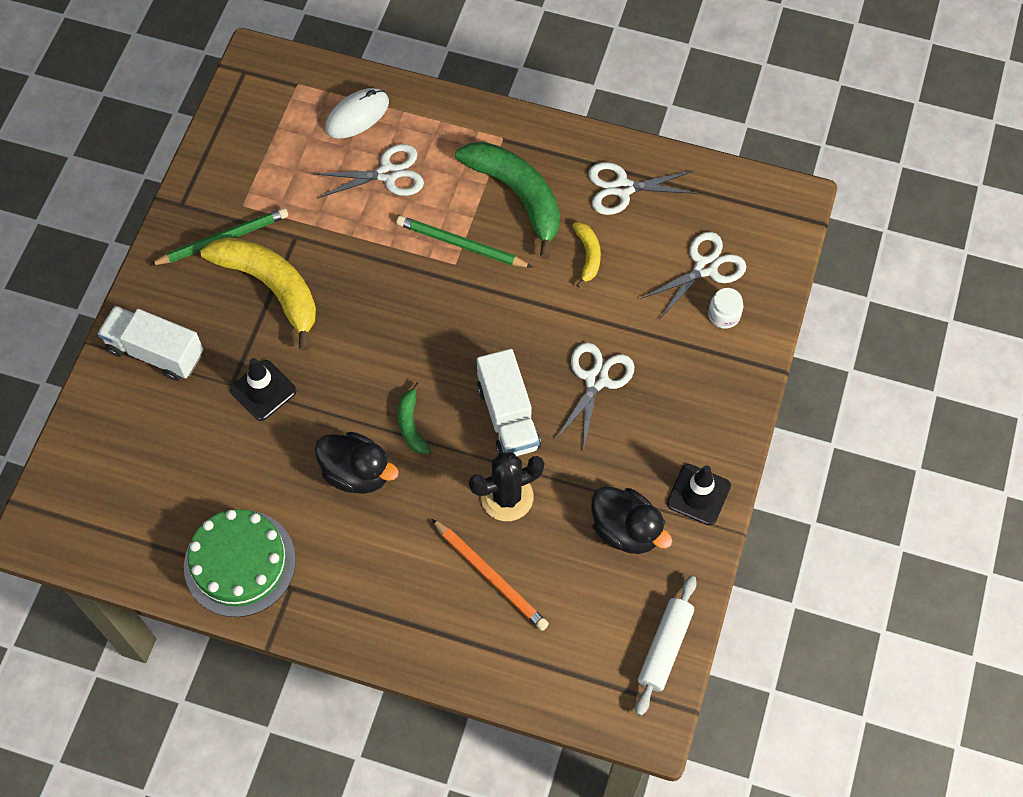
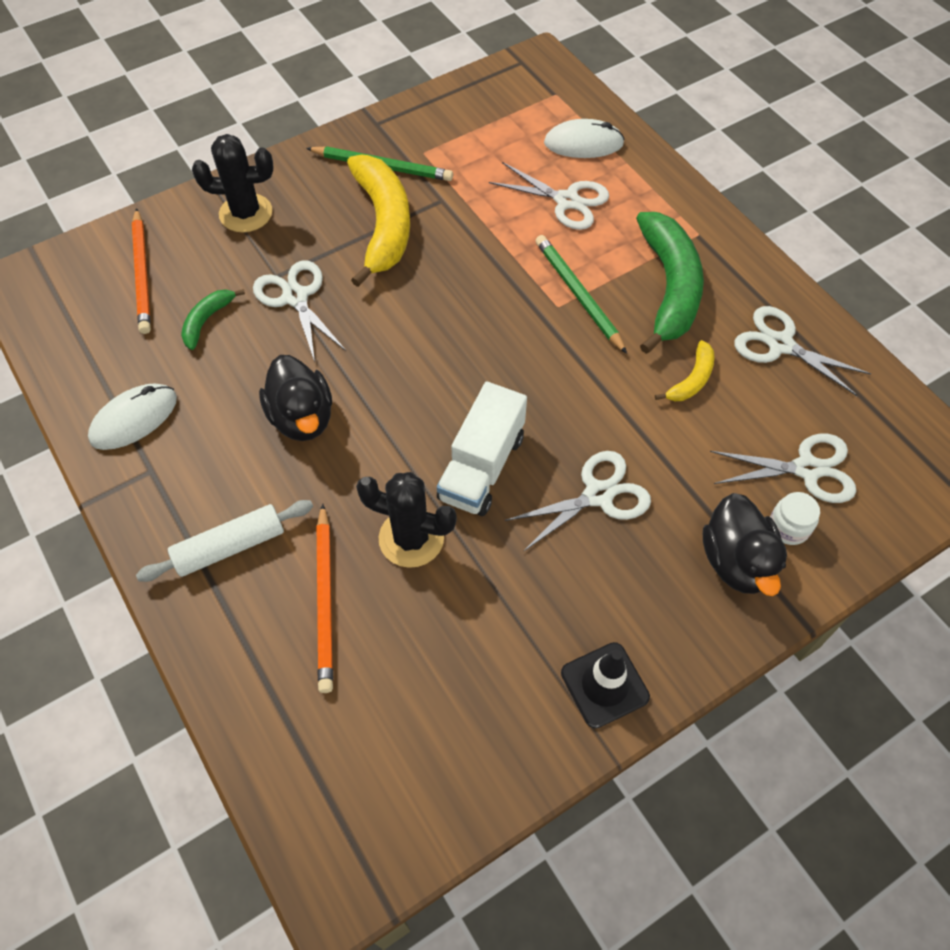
camera: 40 degrees right, 5 degrees down
(127, 456) = (143, 274): none -> orange pencil
(155, 352) = (246, 213): white truck -> black cactus
(240, 563) = (134, 419): green cake -> white mouse
(263, 390) = (295, 297): black traffic cone -> white scissors
(411, 425) = (388, 411): green banana -> green banana (207, 321)
(626, 530) = (496, 661): black duck -> black duck (736, 561)
(665, 648) = (425, 817): white rolling pin -> white rolling pin (230, 547)

